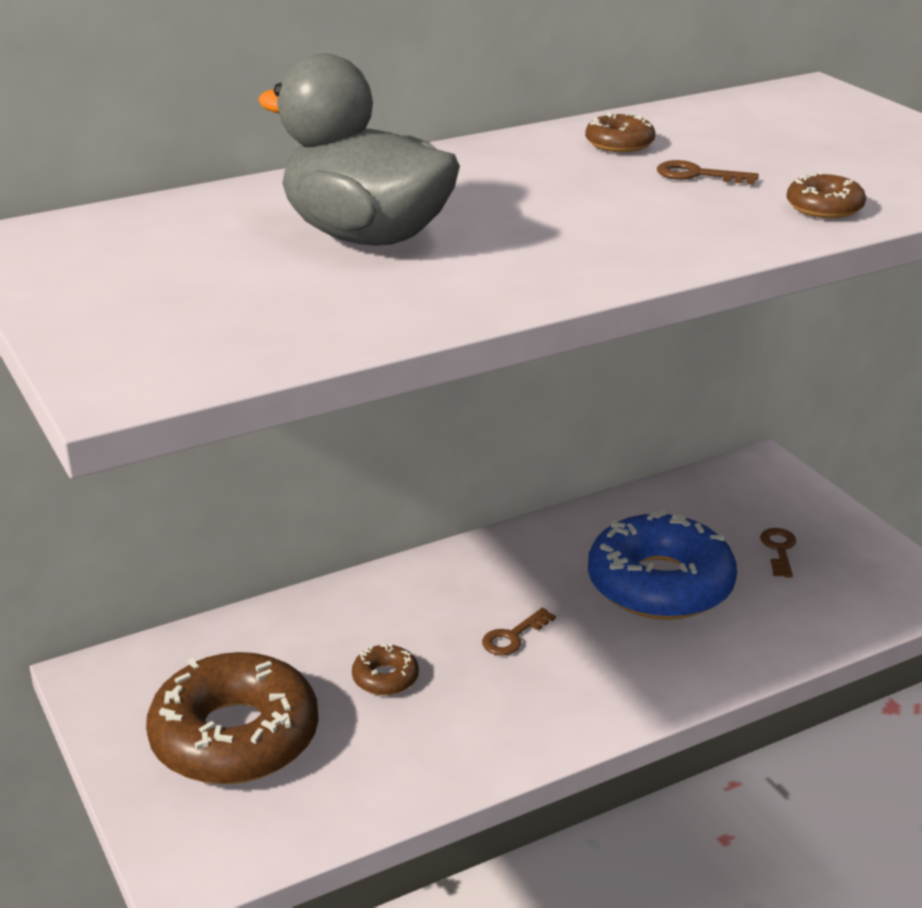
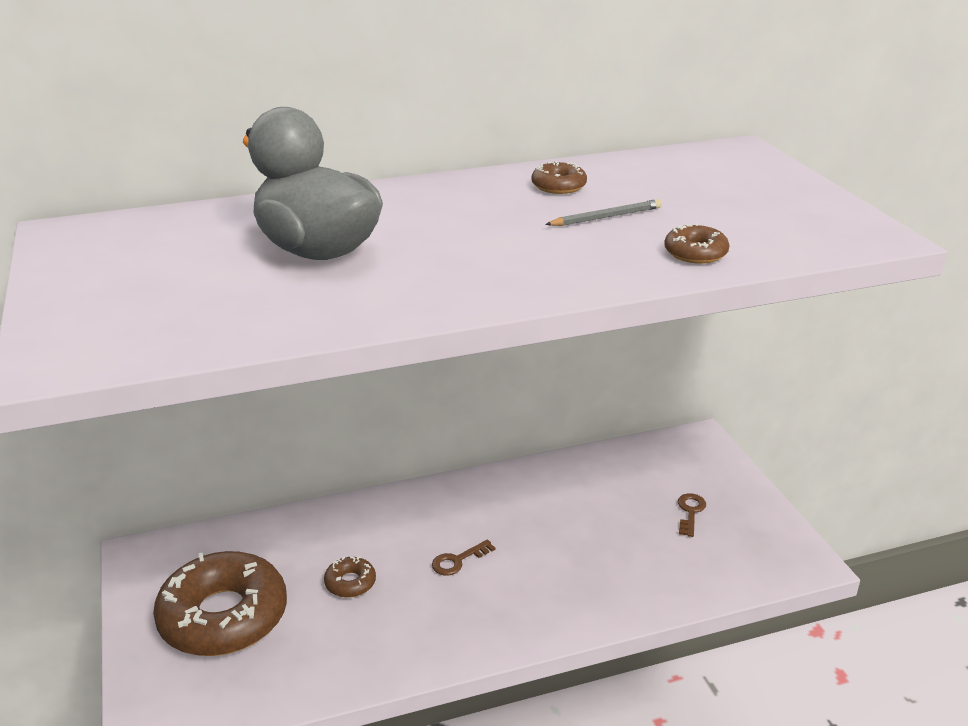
camera: 10 degrees right, 0 degrees up
(660, 584) = (586, 530): blue donut -> none
(697, 175) = (606, 217): brown key -> grey pencil

